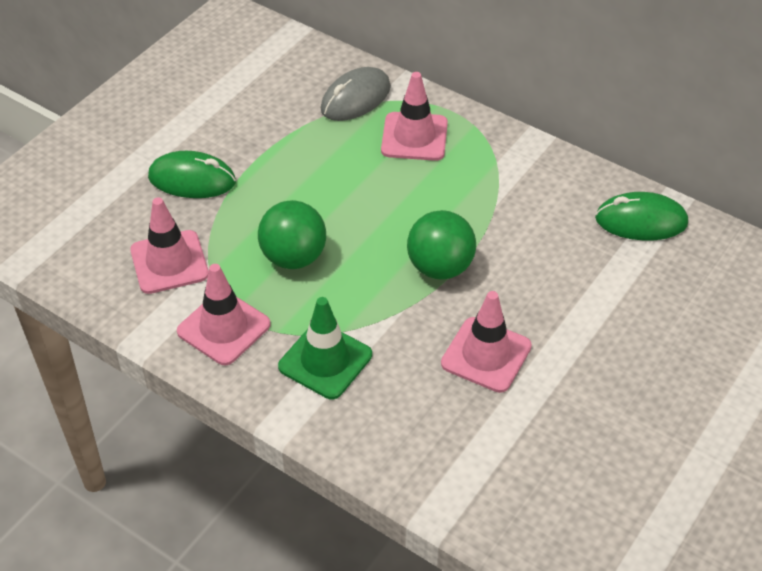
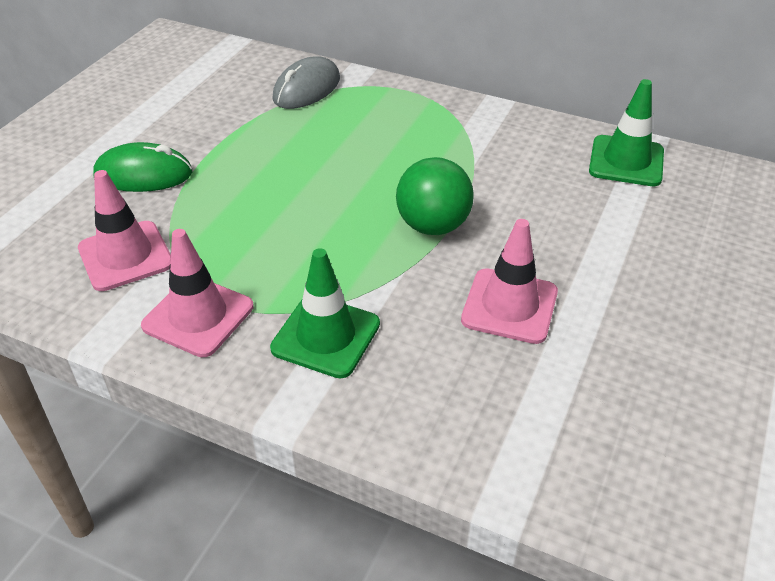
camera: 10 degrees left, 5 degrees down
(293, 257) = (268, 235): green ball -> none
(414, 137) = (374, 114): pink traffic cone -> none
(641, 221) = (626, 161): green mouse -> green traffic cone

